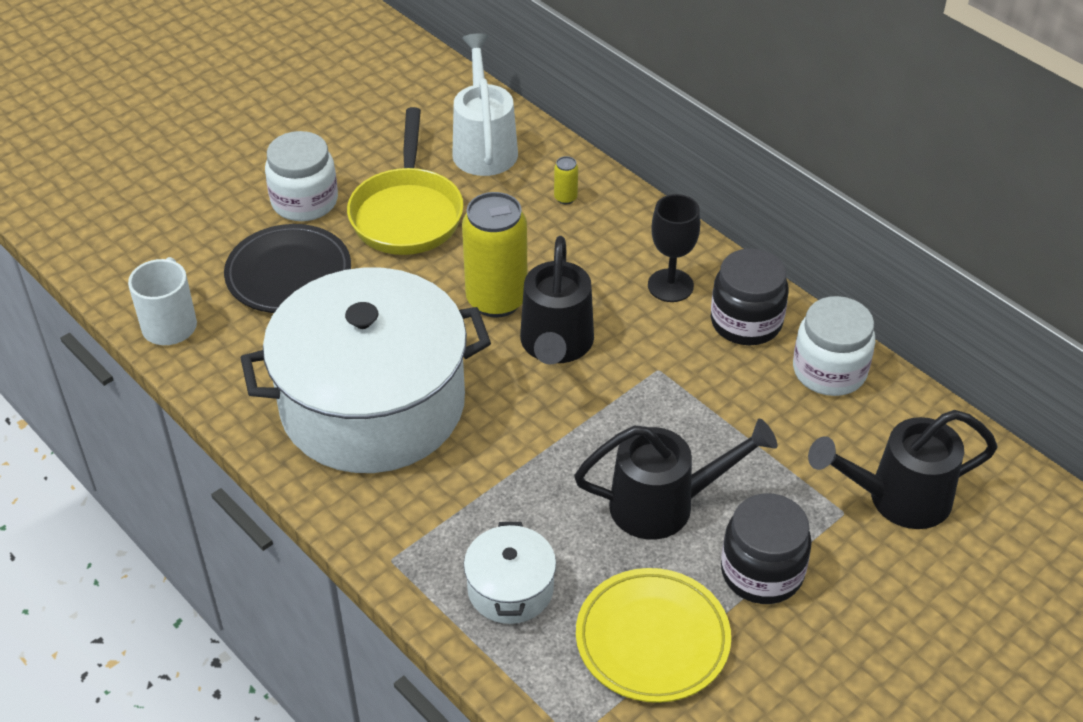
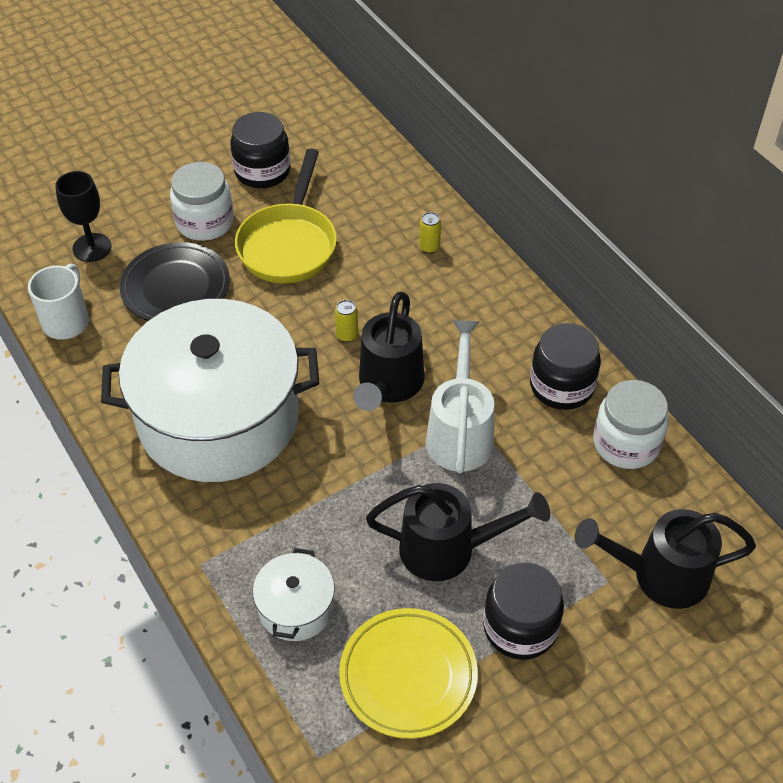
camera: 10 degrees right, 5 degrees up
(357, 140) = (262, 171): none -> black jar
(484, 146) = (370, 190): white watering can -> white watering can (460, 433)
(496, 300) = (347, 335): yellow can -> yellow can, size x0.41
(670, 285) = (502, 342): black goblet -> black goblet (92, 247)

